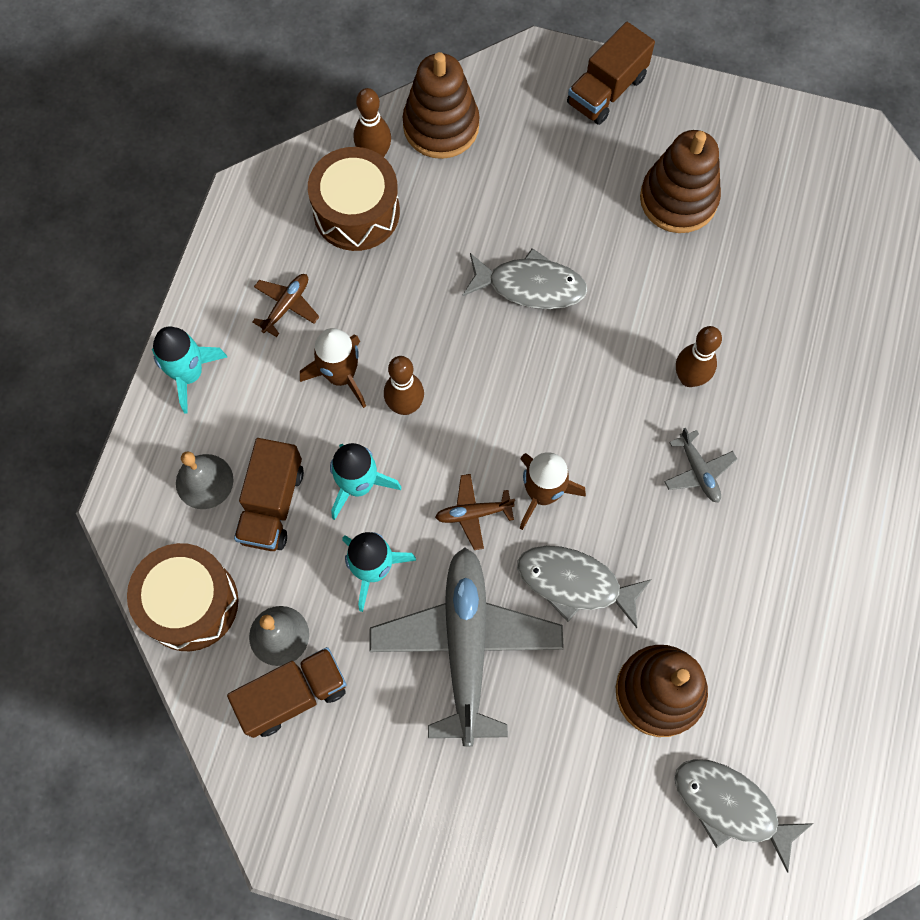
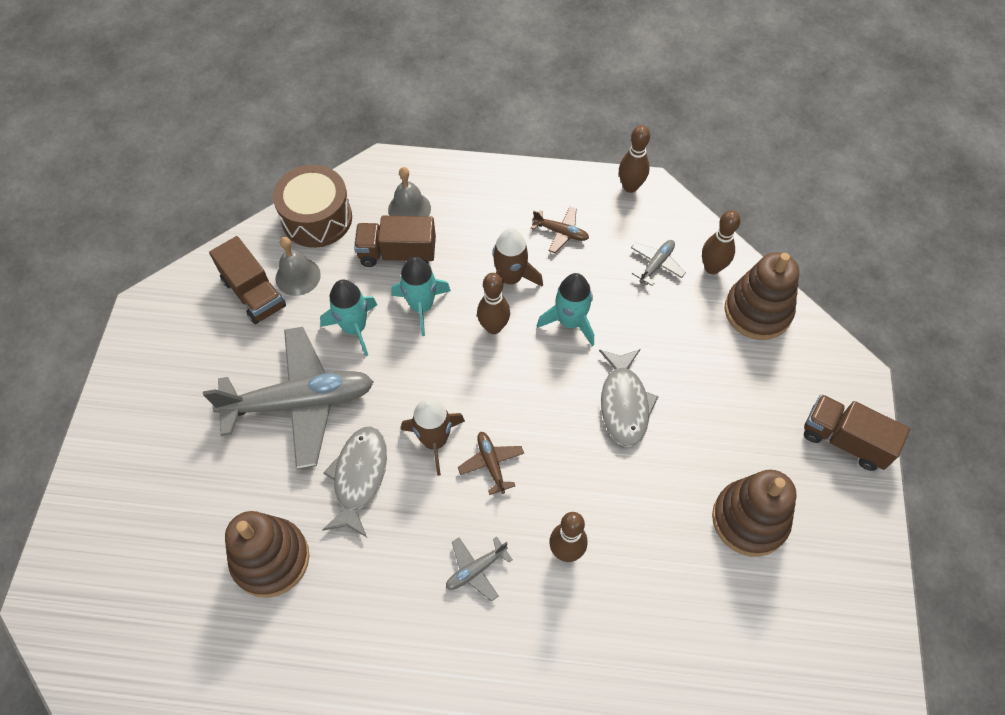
camera: 80 degrees right, 10 degrees down
(189, 374) = (491, 183): turquoise rocket -> turquoise rocket (570, 322)
(237, 214) = (630, 187): none -> brown bowling pin
(356, 212) = (656, 264): brown drum -> grey plane
(473, 513) = (410, 391): brown plane -> brown plane (491, 464)
(730, 806) = (174, 632): grey fish -> none

